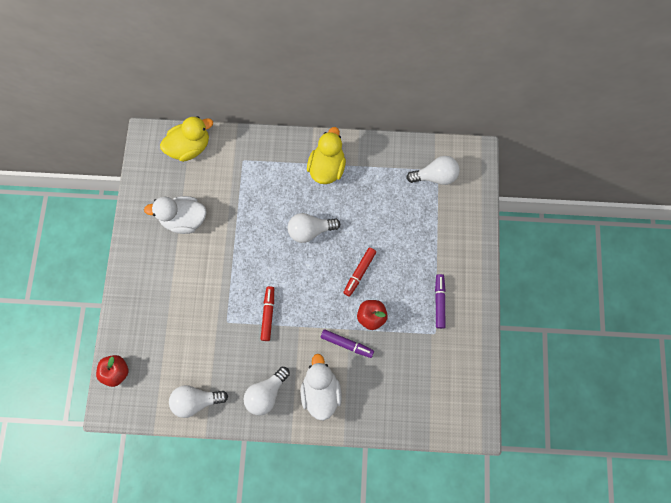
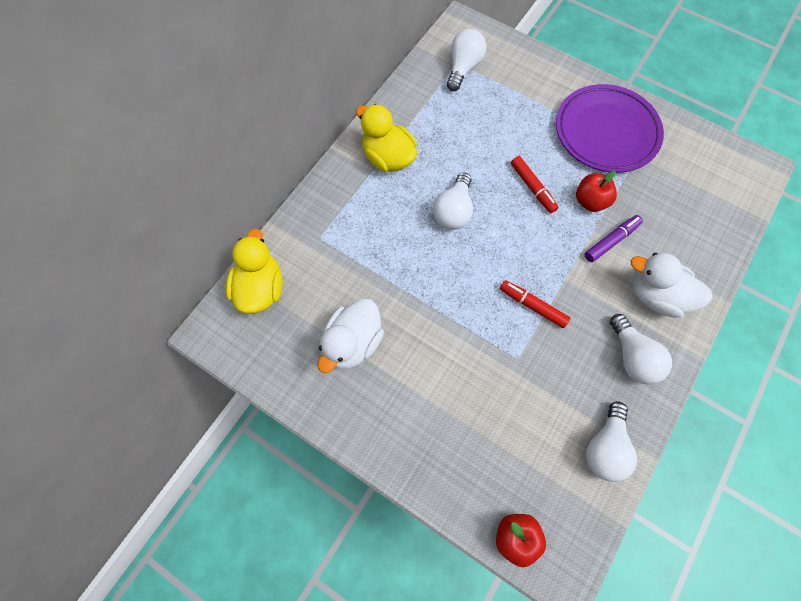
camera: 60 degrees left, 5 degrees down
(439, 302) = (606, 132): purple marker -> purple plate

